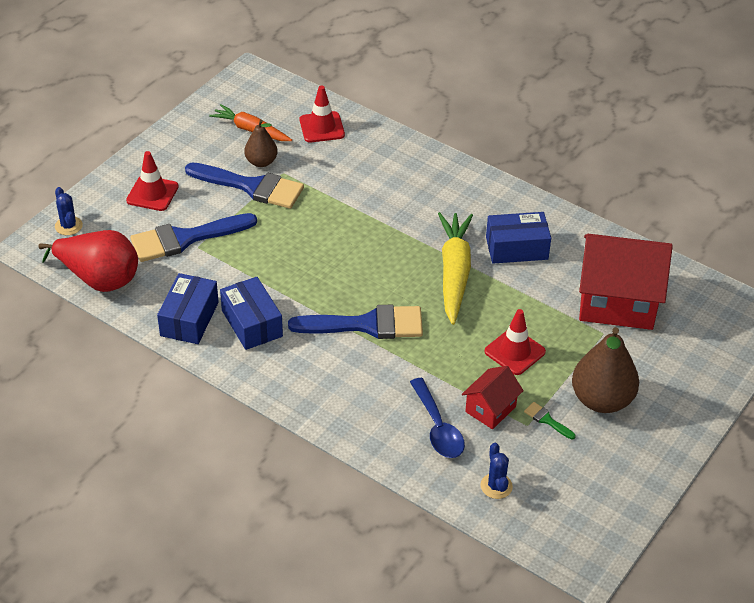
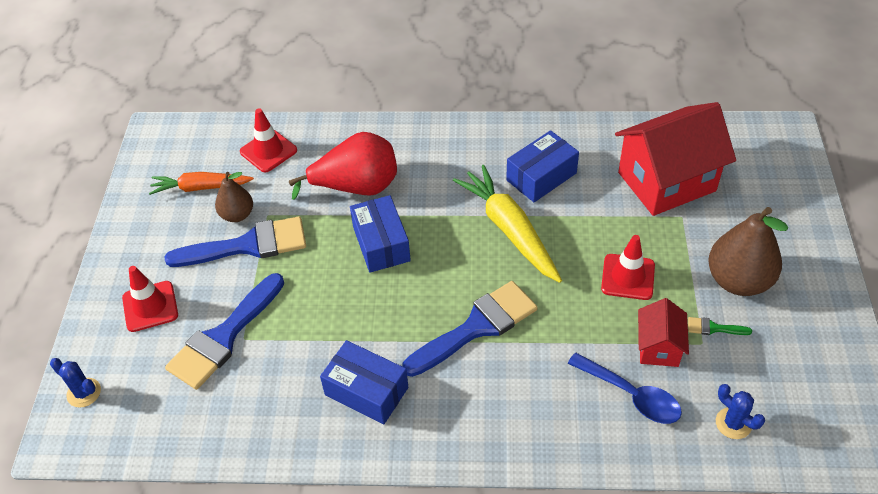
camera: 30 degrees left, 5 degrees up
(99, 279) = (165, 435): red pear -> red pear (357, 187)
(189, 319) = (299, 424): blue box -> blue box (381, 244)

